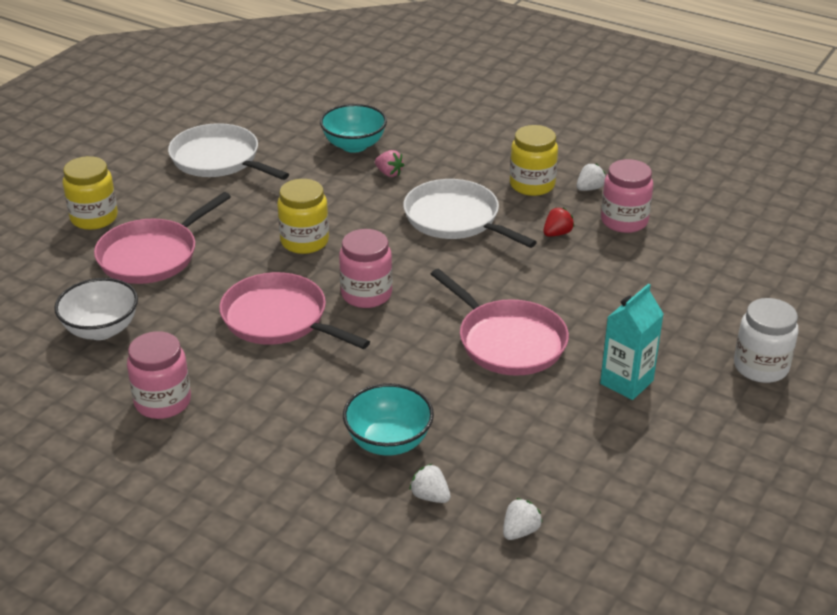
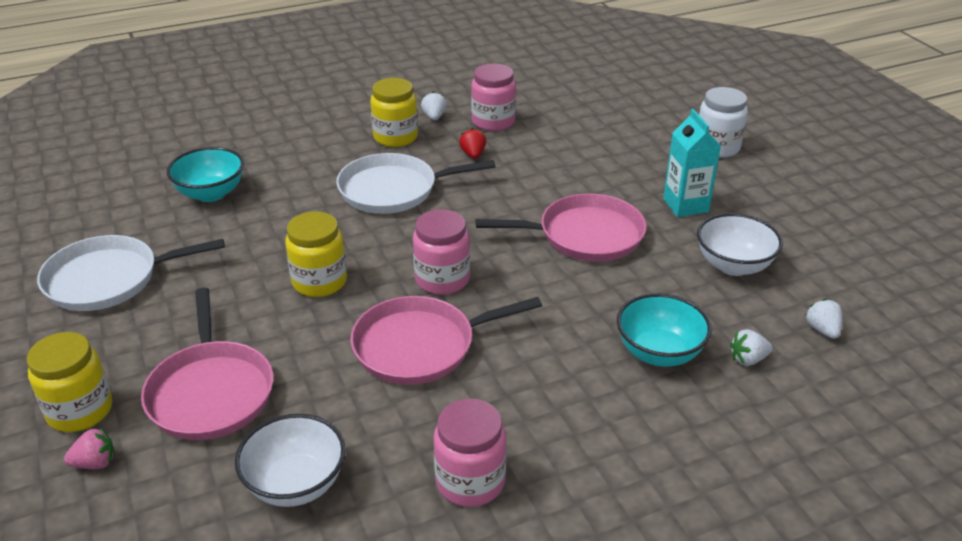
camera: 55 degrees left, 0 degrees up
(389, 173) = (281, 194): pink strawberry -> pink strawberry (95, 463)
(561, 444) = (733, 265): none -> white bowl

